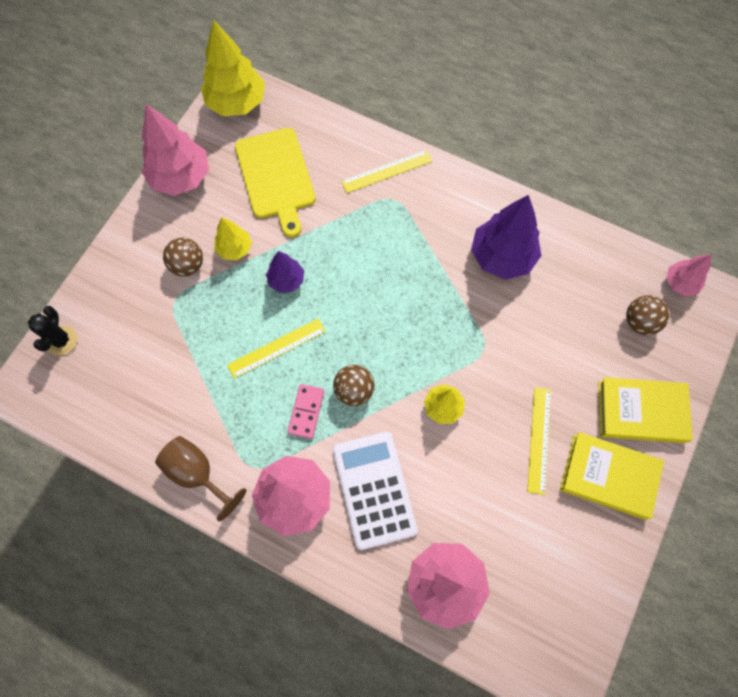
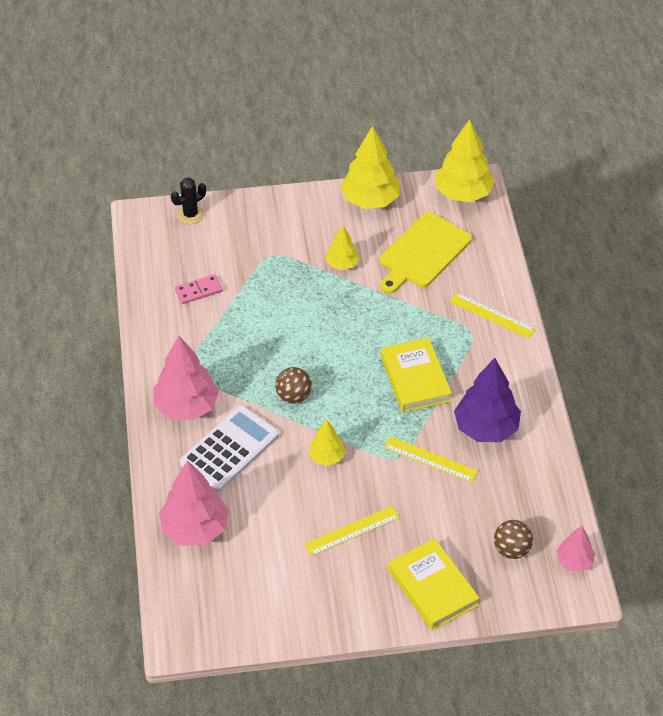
camera: 55 degrees right, 20 degrees down
(181, 177) = (370, 200): pink tree -> yellow tree
(188, 265) = (305, 246): brown ball -> none
(197, 473) = (160, 343): brown goblet -> none
(276, 348) = (287, 333): yellow ruler -> yellow ruler (430, 459)
(286, 280) = (344, 308): purple tree -> none
(306, 412) = (254, 377): pink domino -> pink domino (198, 291)
(608, 476) = (359, 591): yellow book -> yellow book (415, 378)

